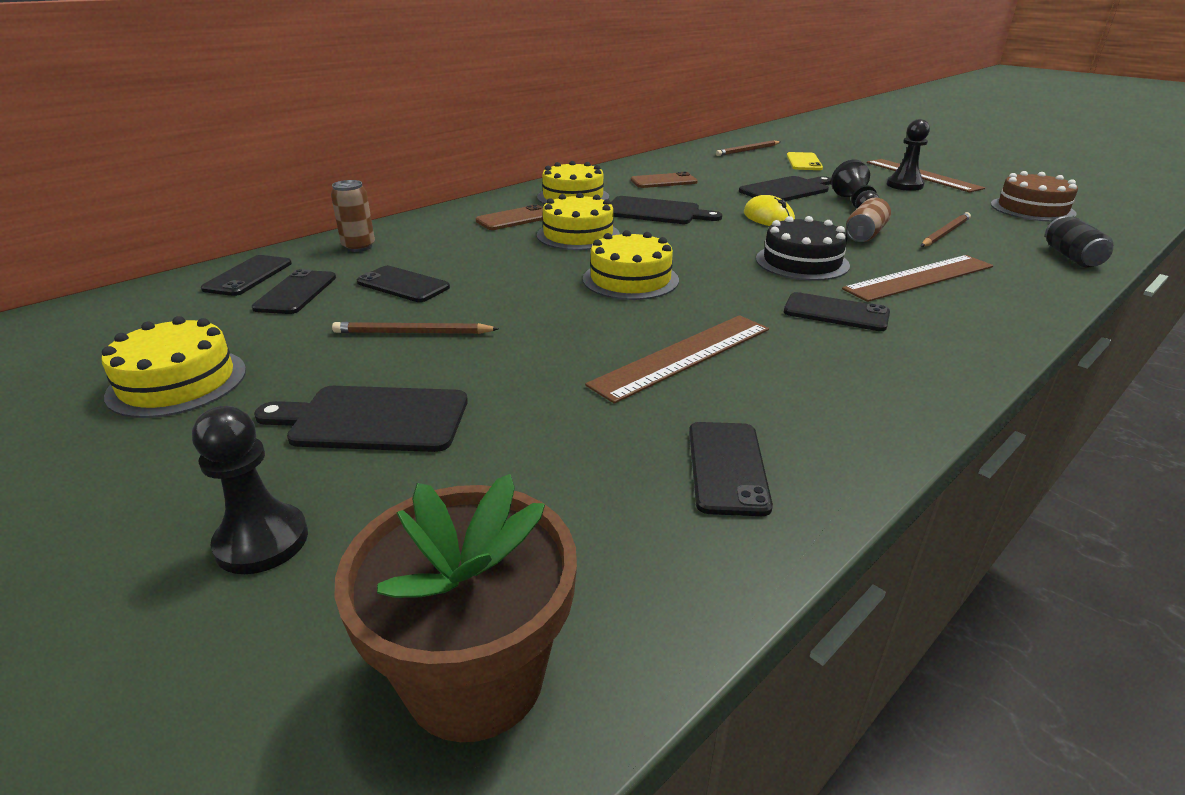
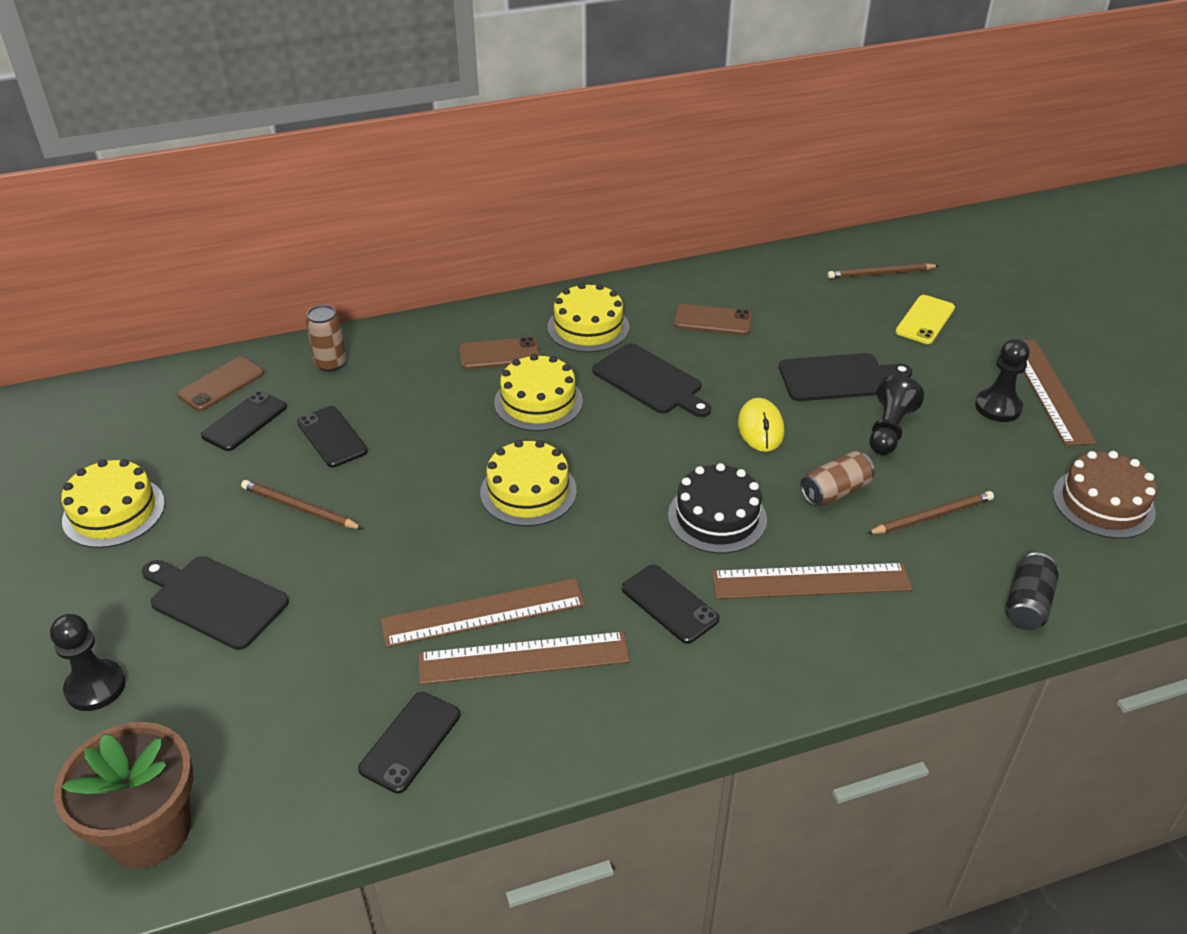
camera: 25 degrees right, 10 degrees up
(248, 276) = (221, 384): black phone -> brown phone
(759, 375) = (523, 658): none -> brown ruler

